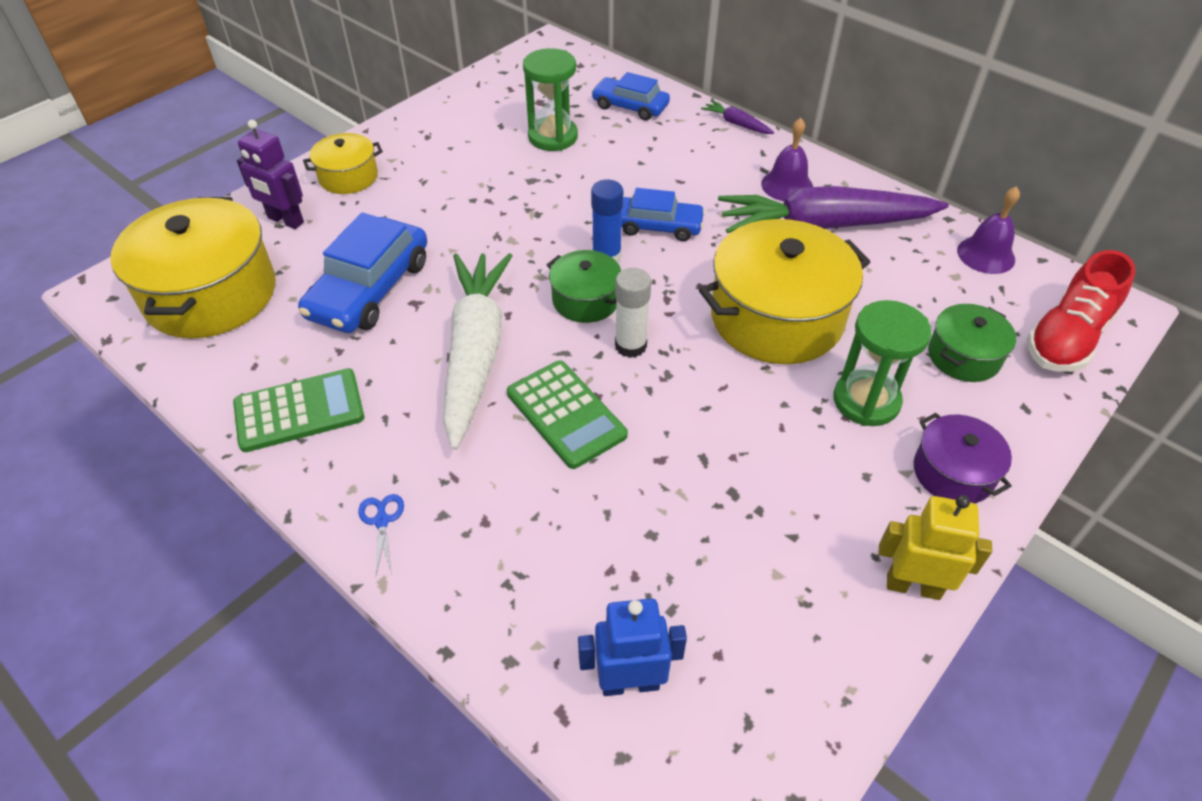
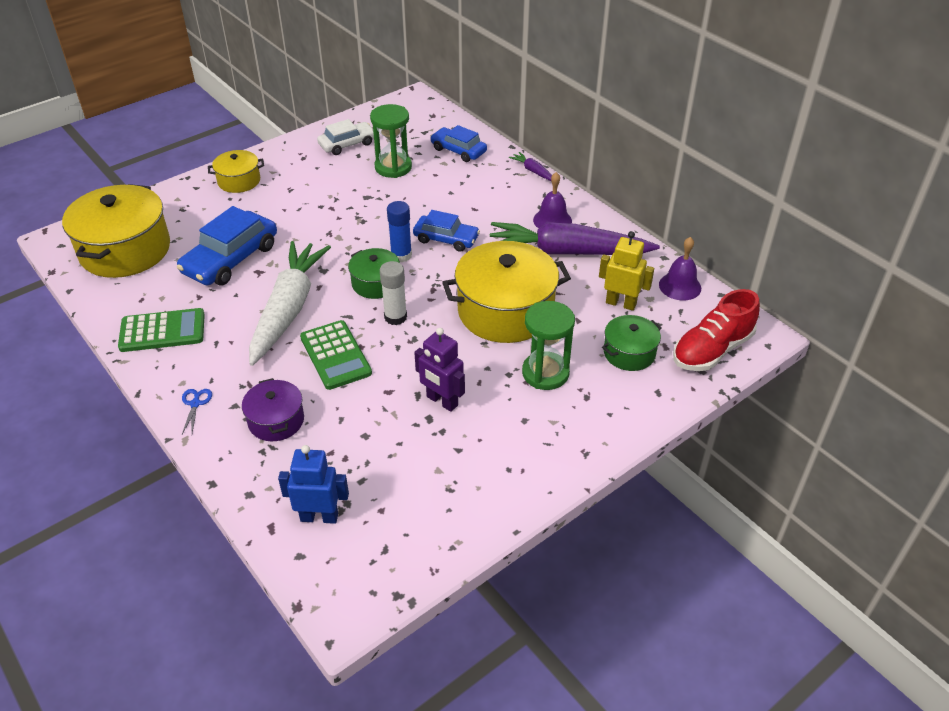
camera: 10 degrees right, 5 degrees down
(285, 220) = (187, 206): purple robot -> purple robot (442, 401)
(481, 112) = (347, 144): none -> white car
(913, 586) = (525, 490): yellow robot -> yellow robot (621, 303)
(953, 472) = (585, 426): purple pot -> purple pot (276, 421)

